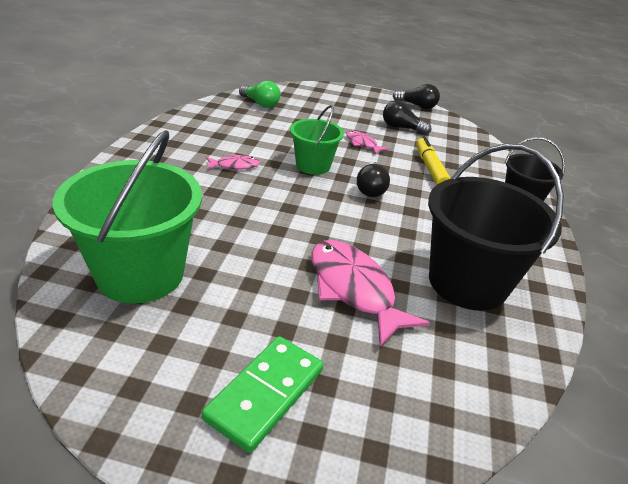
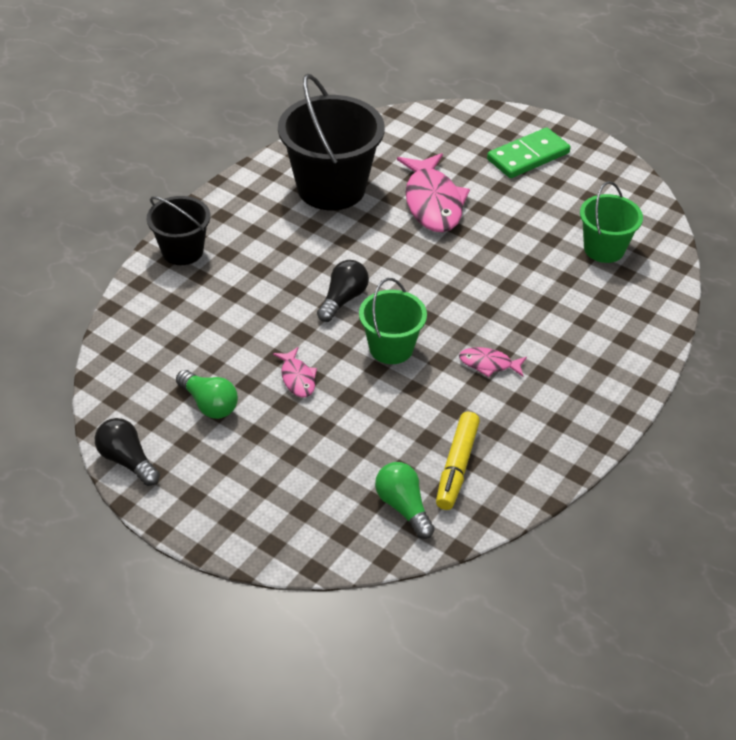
camera: 155 degrees left, 10 degrees up
(140, 274) = (604, 249): green bucket -> green bucket, size x0.57
(401, 128) = (209, 404): black light bulb -> green light bulb
(430, 168) = (242, 317): yellow marker -> yellow marker (457, 466)

